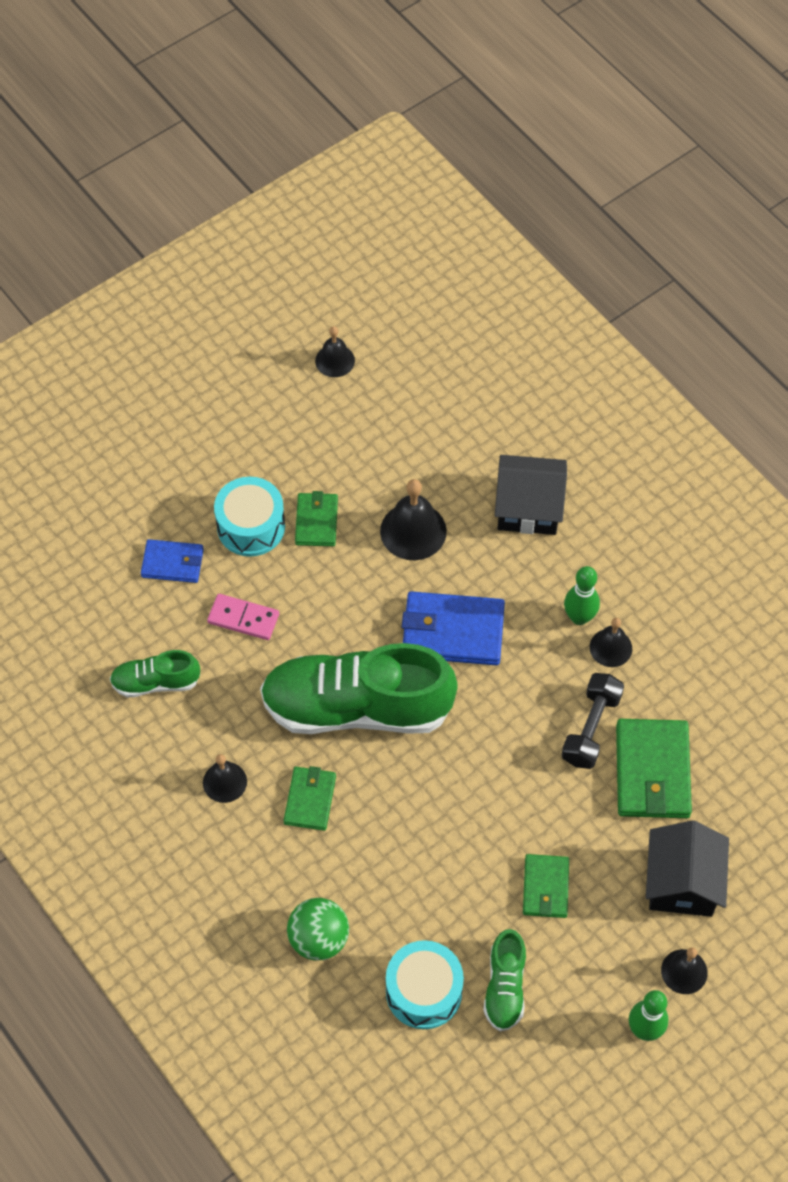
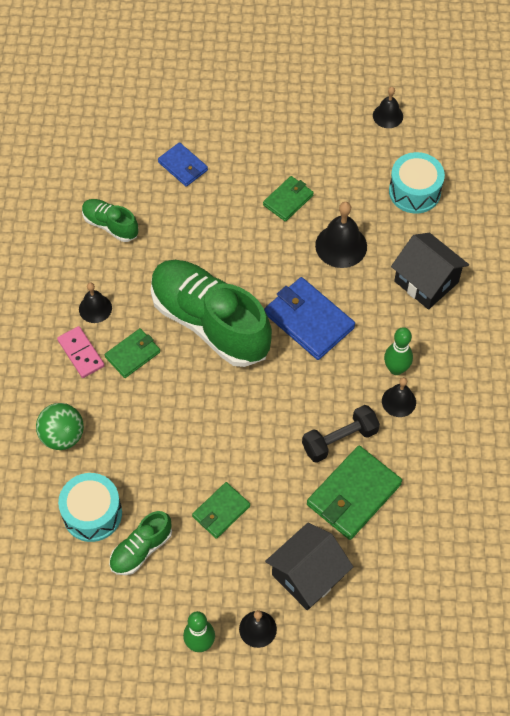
camera: 40 degrees right, 0 degrees up
(243, 618) = (193, 225): pink domino -> pink domino (81, 353)
(251, 526) = (247, 176): turquoise drum -> turquoise drum (414, 191)

